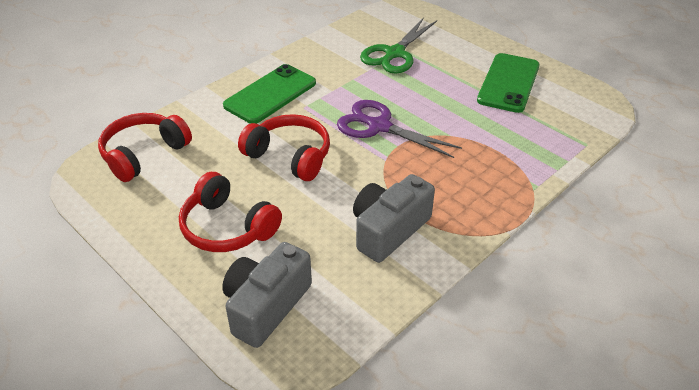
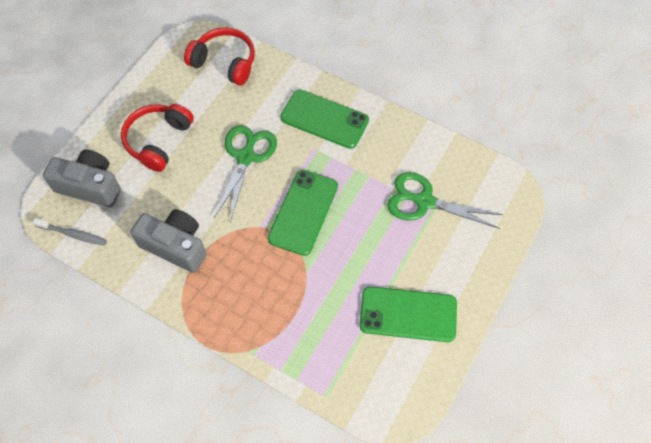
camera: 75 degrees right, 20 degrees up
(290, 156) = (246, 157): red headphones -> green scissors
(337, 333) = (73, 234): none -> grey toothbrush
(379, 126) = (303, 212): purple scissors -> green phone

